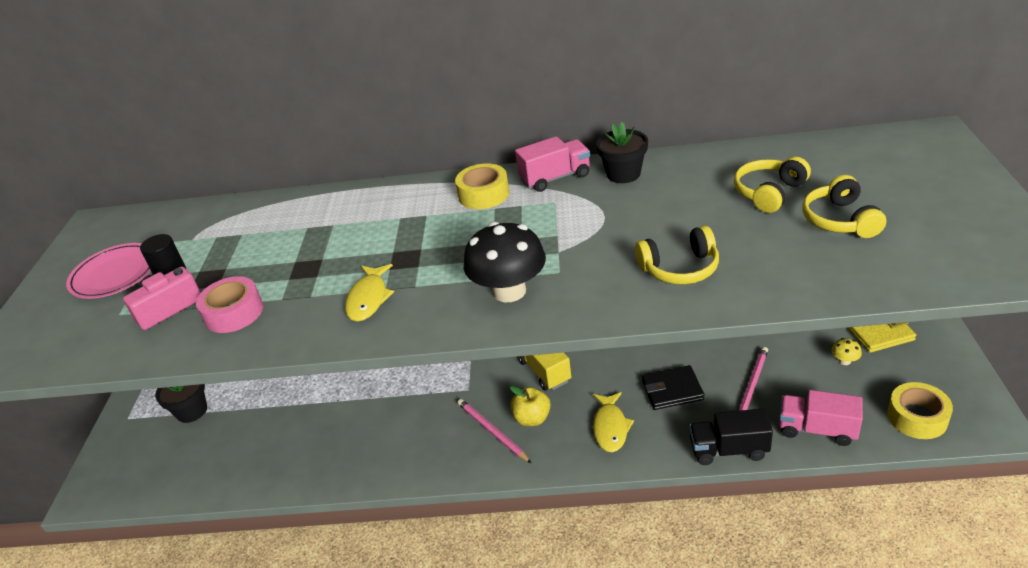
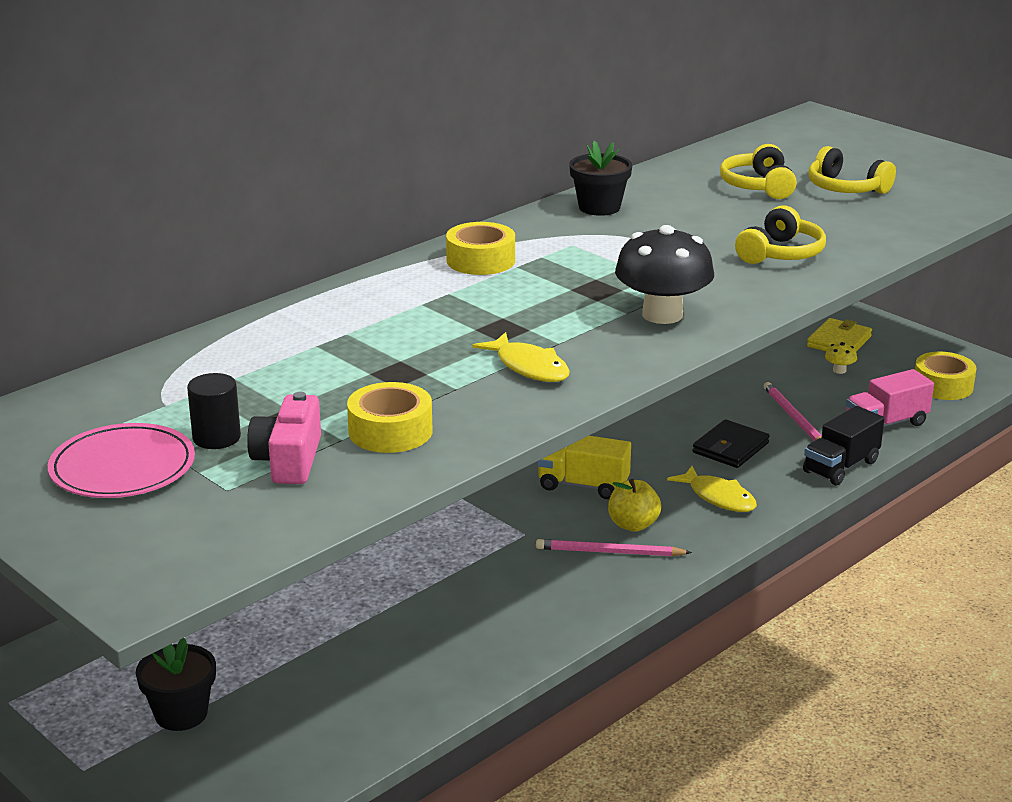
camera: 50 degrees left, 10 degrees down
(234, 313) = (390, 431): pink tape -> yellow tape
(555, 178) = (533, 228): pink truck -> none

